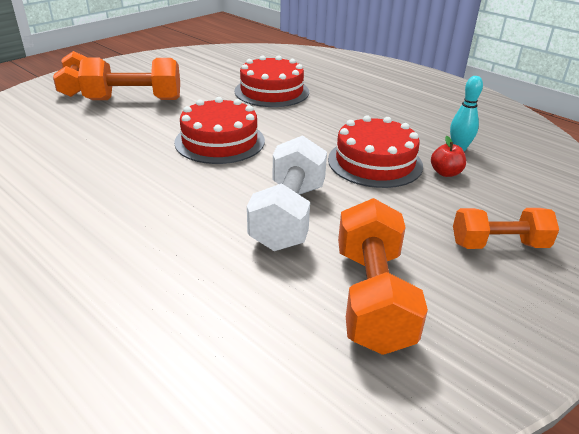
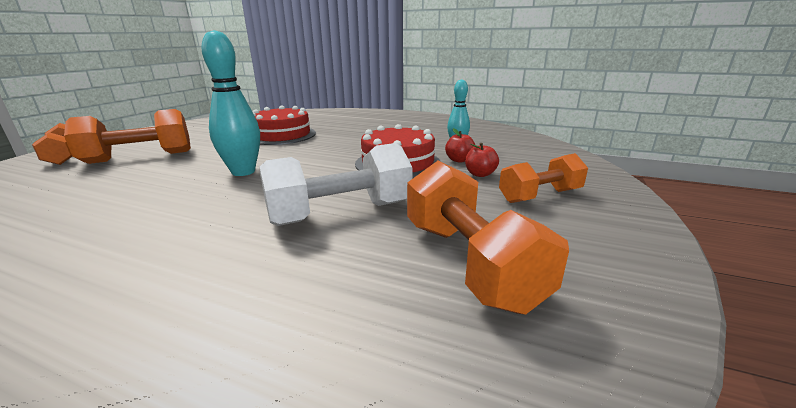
camera: 20 degrees left, 10 degrees down
(220, 141) = (243, 172): red cake -> turquoise bowling pin
(288, 215) = (340, 213): white dumbbell -> white dumbbell turned 75 degrees clockwise
(454, 199) = (480, 174): none -> red apple

